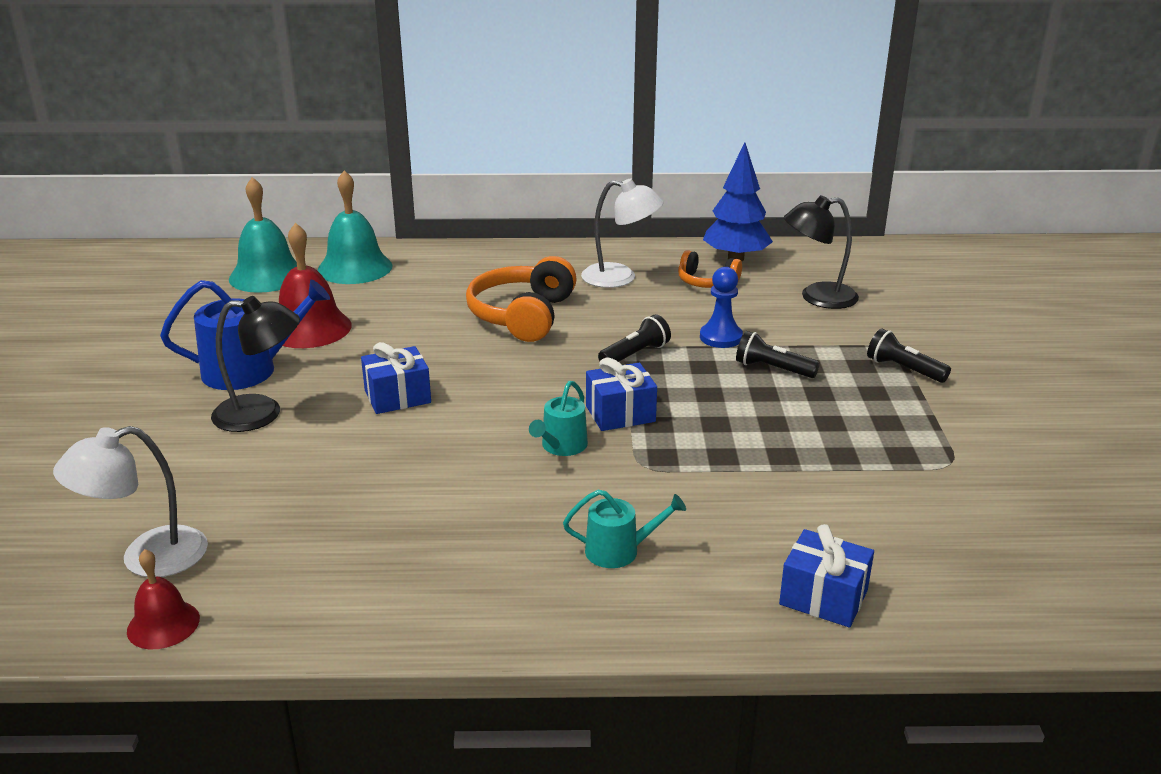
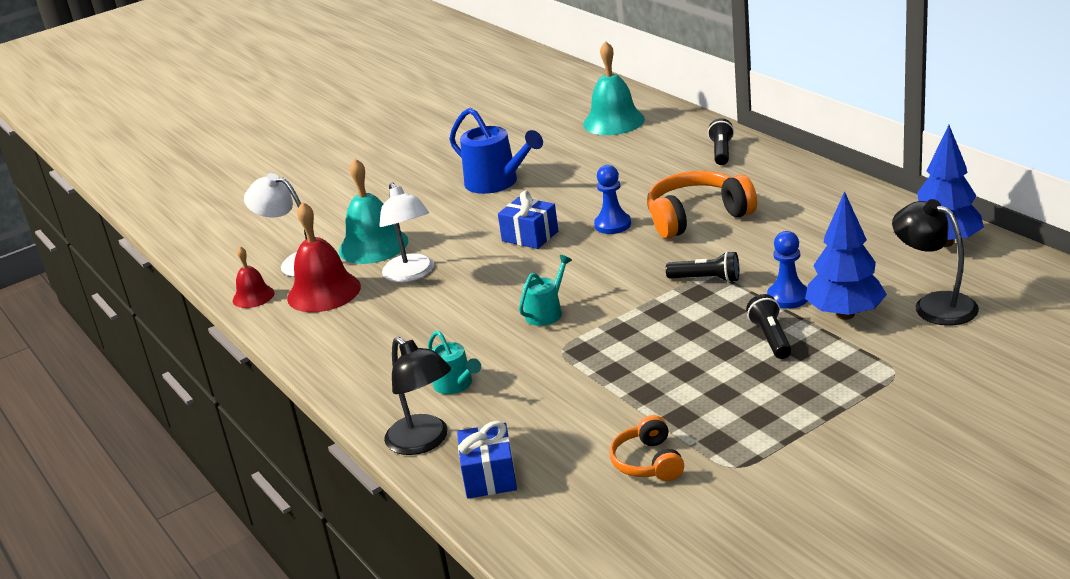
camera: 60 degrees right, 0 degrees up
(261, 414) = (457, 212): black lamp -> black lamp (424, 442)
(310, 328) = (570, 169): red bell -> red bell (324, 292)
(355, 268) = (670, 136): turquoise bell -> turquoise bell (373, 245)
(460, 352) = (612, 225): none -> blue pawn
(561, 446) = (546, 312): turquoise watering can -> turquoise watering can turned 135 degrees clockwise
(620, 277) = (819, 218): white lamp -> white lamp (411, 274)
(620, 414) = (615, 312): blue gift -> none
(706, 282) = (875, 251): orange headphones -> orange headphones (648, 462)
(781, 329) = (845, 314): none -> blue tree
(903, 369) = (864, 392): black flashlight -> black flashlight (721, 152)

